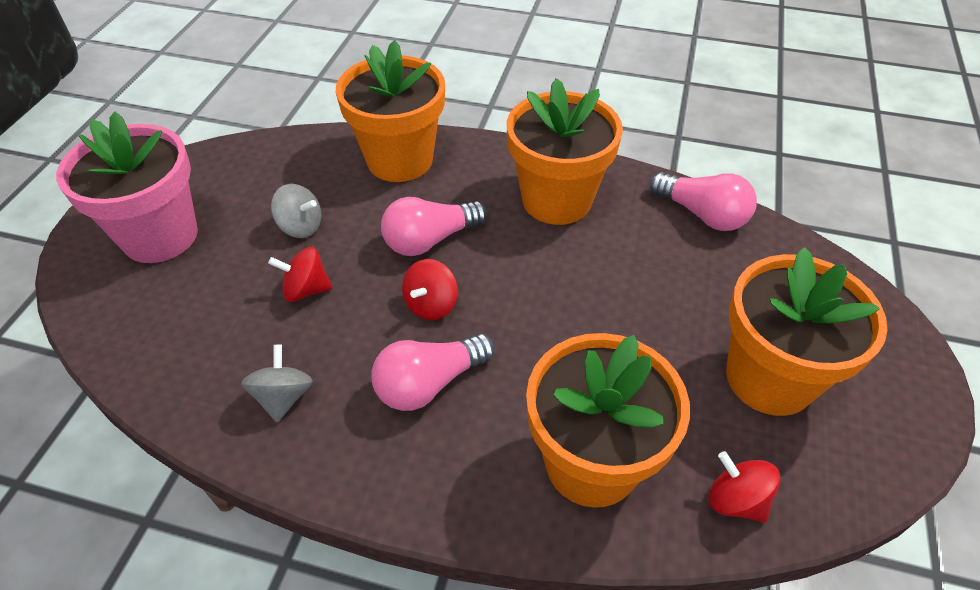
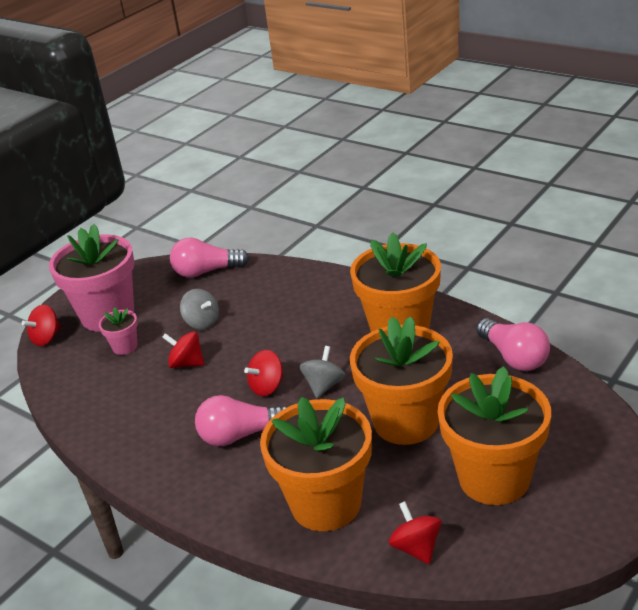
camera: 25 degrees right, 15 degrees down
(79, 285) = (46, 338): none -> red spinning top
(206, 280) = (125, 347): none -> pink flower pot
(283, 397) = (142, 425): grey spinning top -> grey spinning top (324, 386)
(400, 160) = (294, 286): orange flower pot -> orange flower pot (406, 422)
(430, 240) = (288, 344): pink light bulb -> pink light bulb (206, 271)

